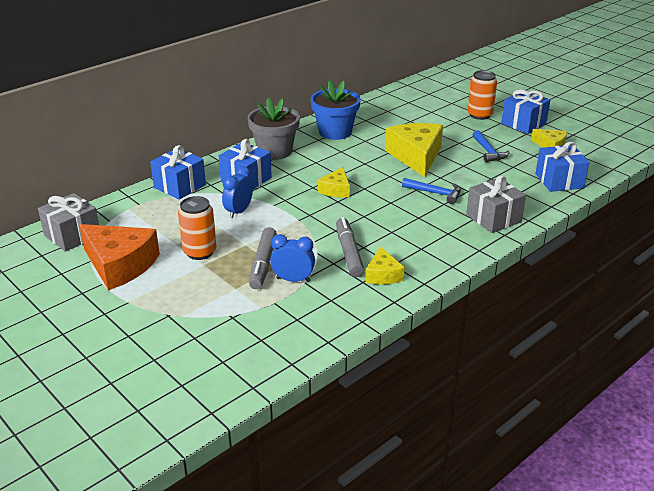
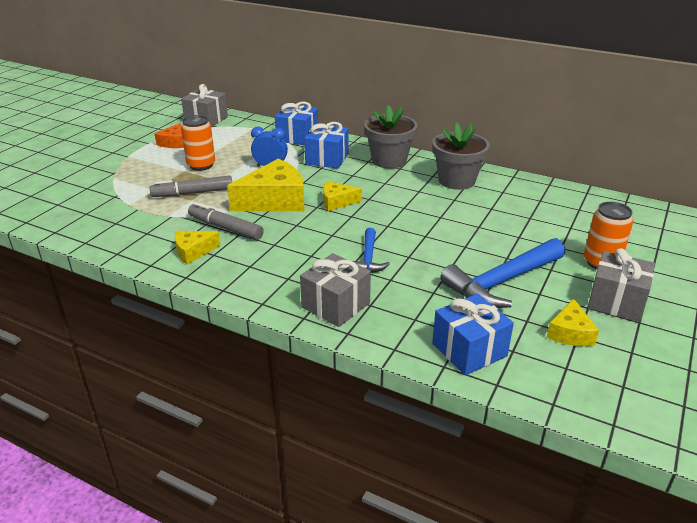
camera: 70 degrees right, 0 degrees up
(120, 265) = (173, 143): orange cheese -> orange cheese, size x0.53
(293, 280) = (172, 210): blue clock -> none
(335, 132) = (456, 181): blue flower pot -> grey flower pot
(349, 252) = (225, 228): grey marker -> grey marker turned 120 degrees counterclockwise
(416, 156) = (444, 234): yellow cheese -> yellow cheese (274, 200)
(488, 151) = (502, 281): blue hammer -> blue hammer, size x1.84
(523, 123) = (616, 301): blue gift -> grey gift

